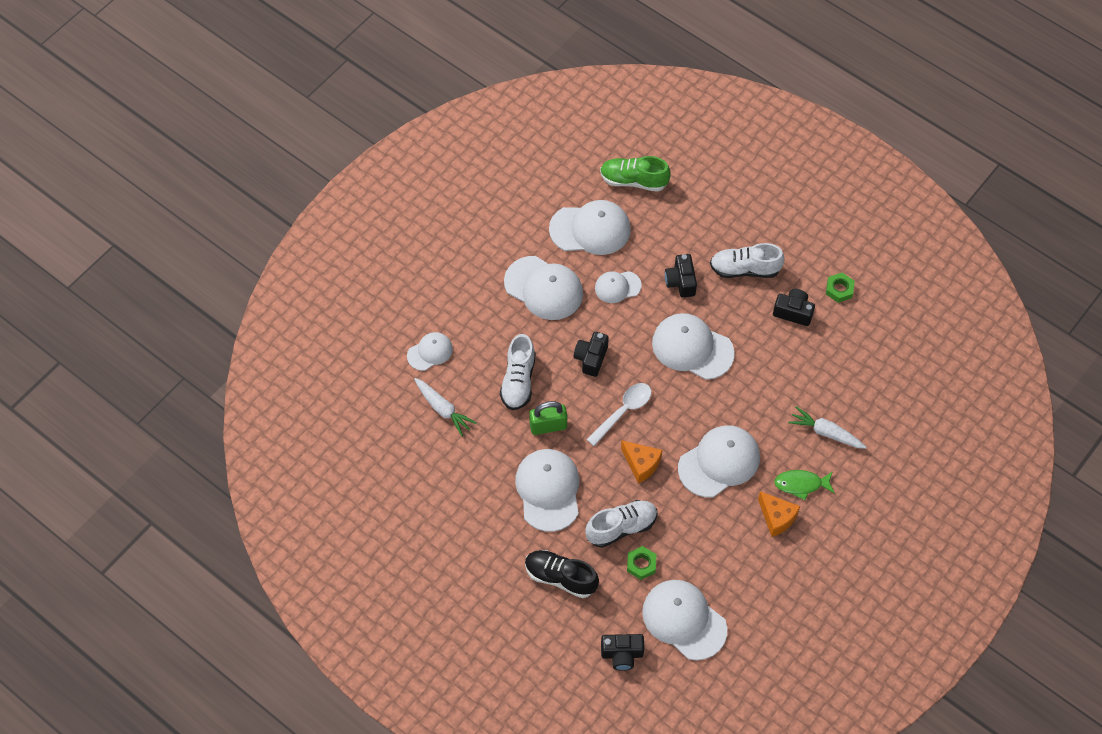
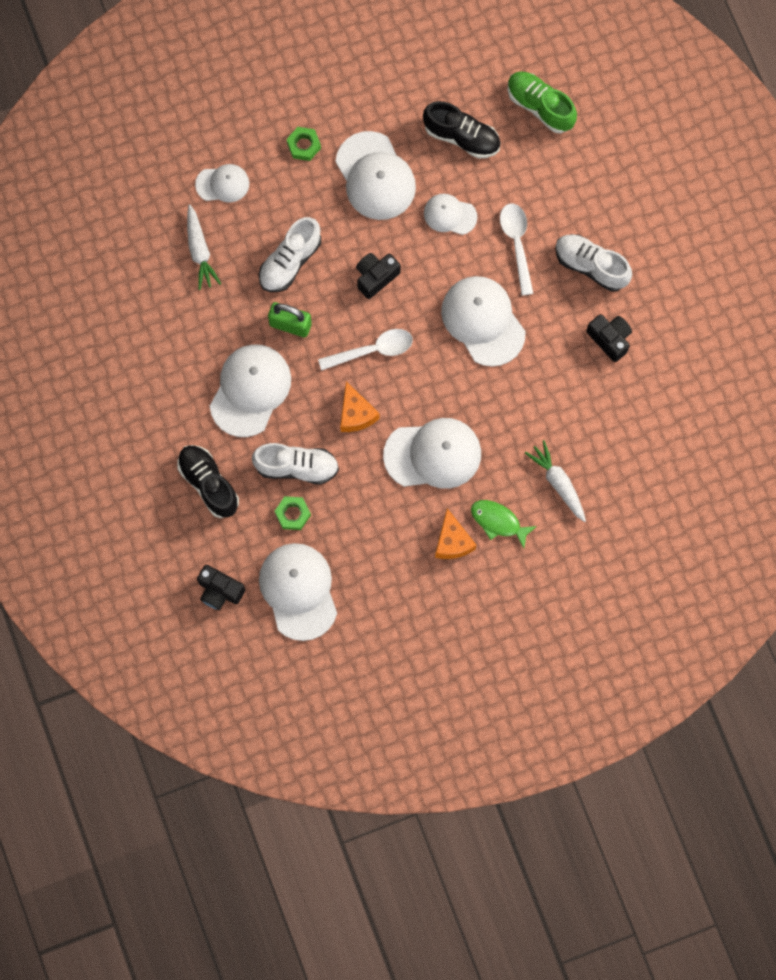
camera: 30 degrees right, 15 degrees up
(590, 229) = (462, 137): white cap -> black shoe
(681, 282) = (517, 244): black camera -> white spoon
(839, 289) = (673, 340): green nut -> green nut (304, 145)

